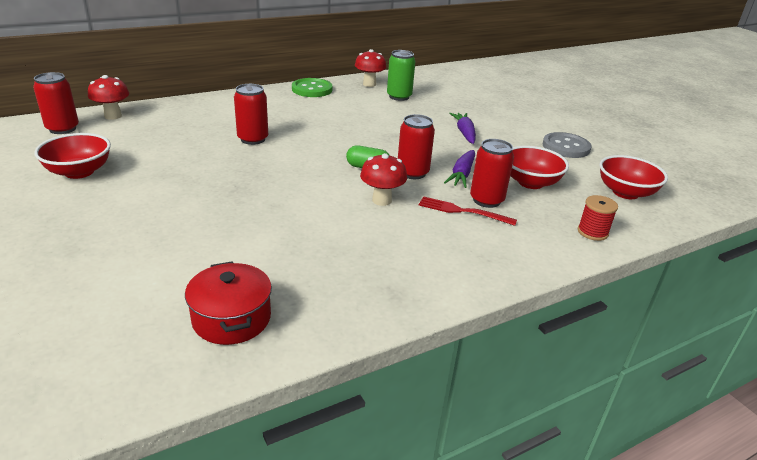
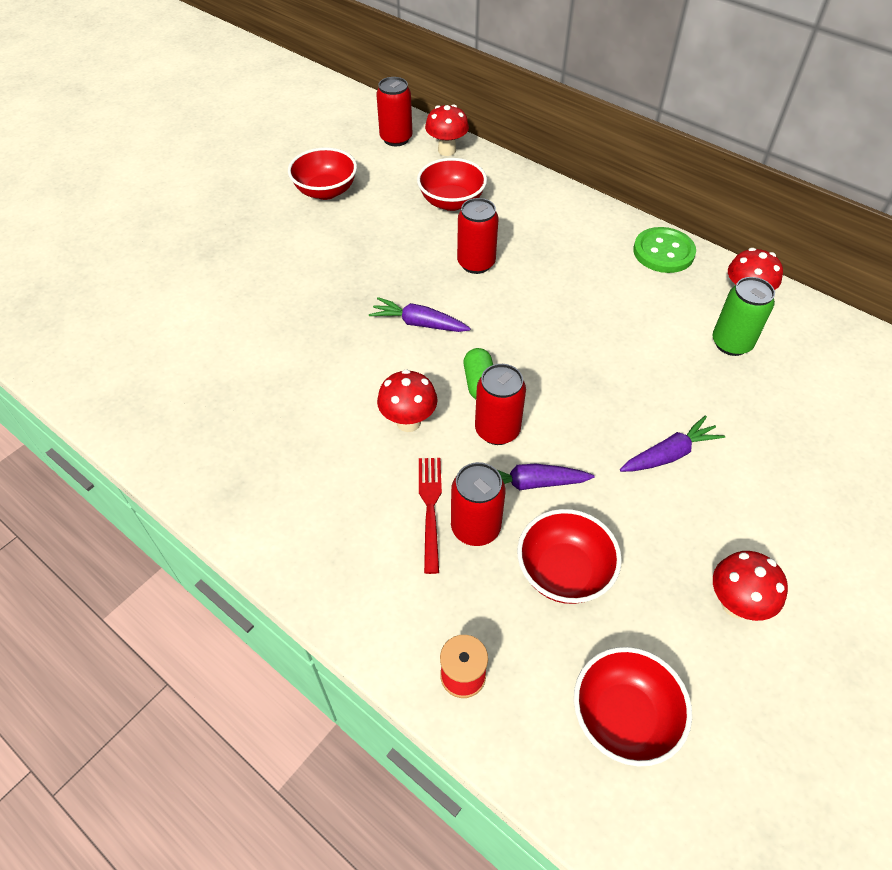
camera: 70 degrees right, 20 degrees up
(175, 130) = (451, 202): none -> red bowl
(231, 318) = (154, 387): red pot -> none
(289, 173) = (419, 323): none -> purple carrot
(566, 147) = (735, 604): grey button -> red mushroom

